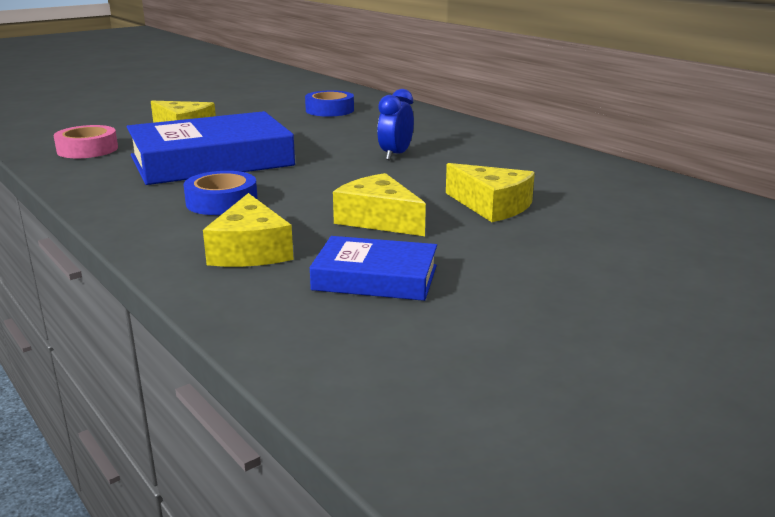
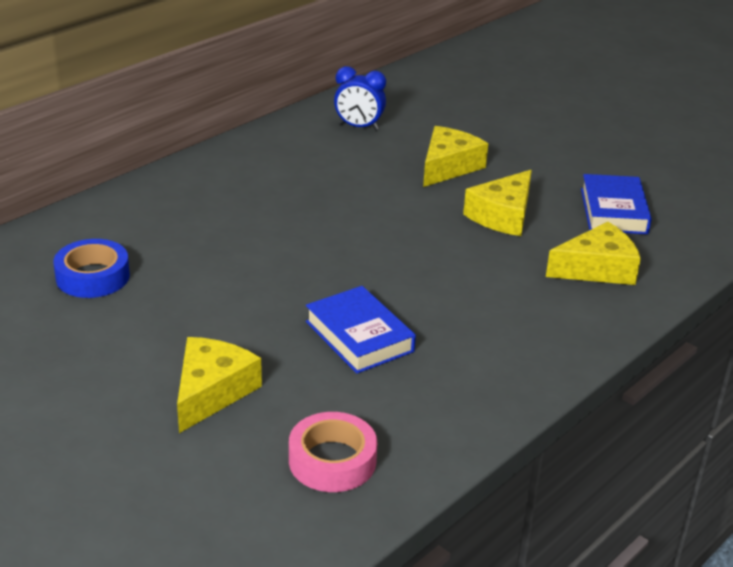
camera: 100 degrees left, 10 degrees up
(211, 161) = (359, 336): blue book -> blue book, size x0.54
(222, 202) = (494, 303): blue tape -> none
(395, 155) = (310, 216): blue clock -> blue clock (359, 127)

